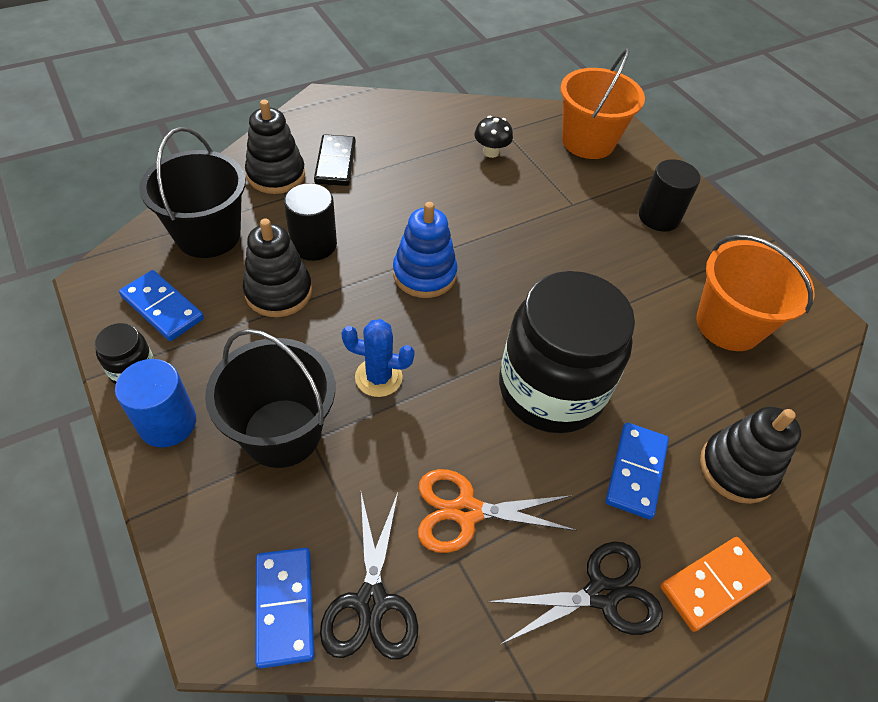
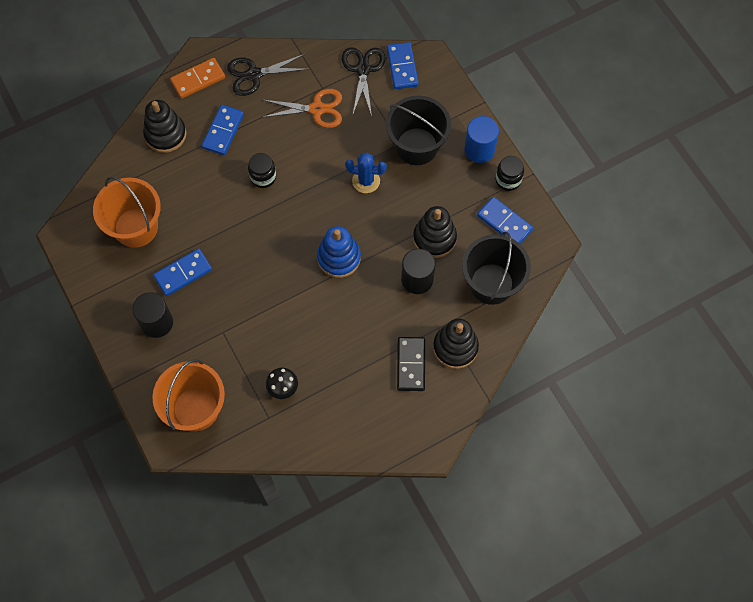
camera: 175 degrees left, 15 degrees up
(551, 389) = (263, 177): black jar -> black jar, size x0.41
(642, 266) = (183, 273): none -> blue domino

